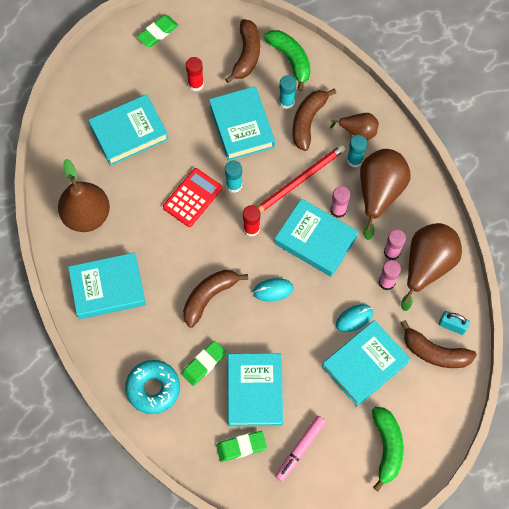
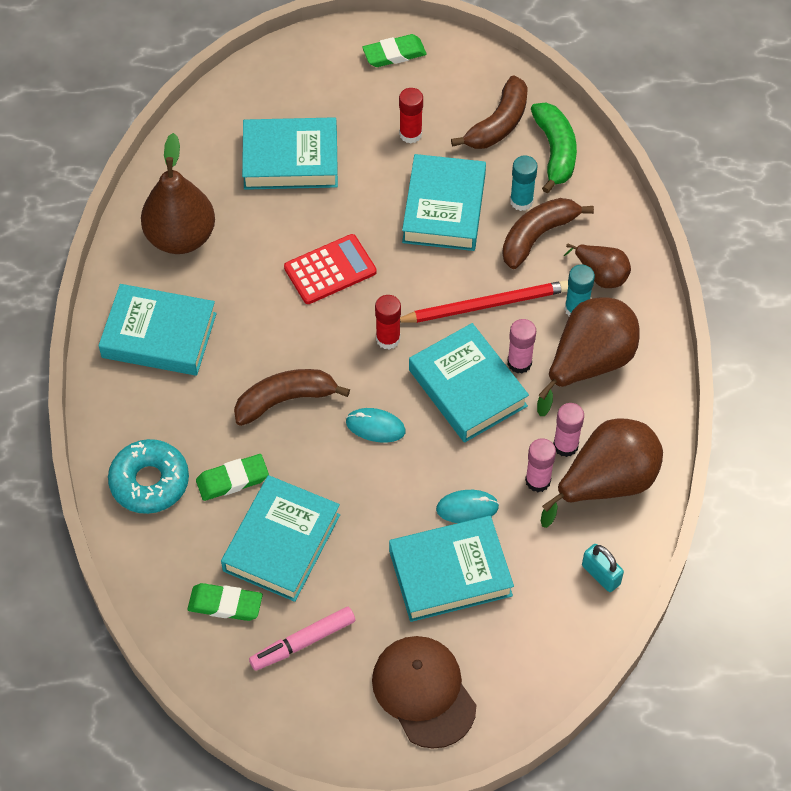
camera: 25 degrees right, 10 degrees down
(234, 185) = (394, 276): turquoise glue stick -> none
(387, 447) = (424, 692): green banana -> brown cap
(435, 352) = (557, 599): brown banana -> none

